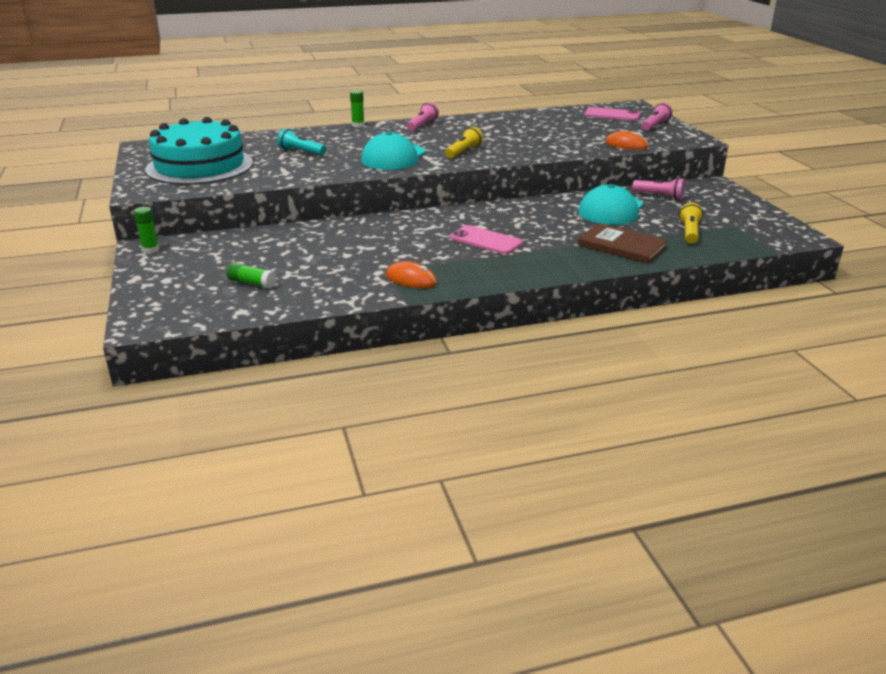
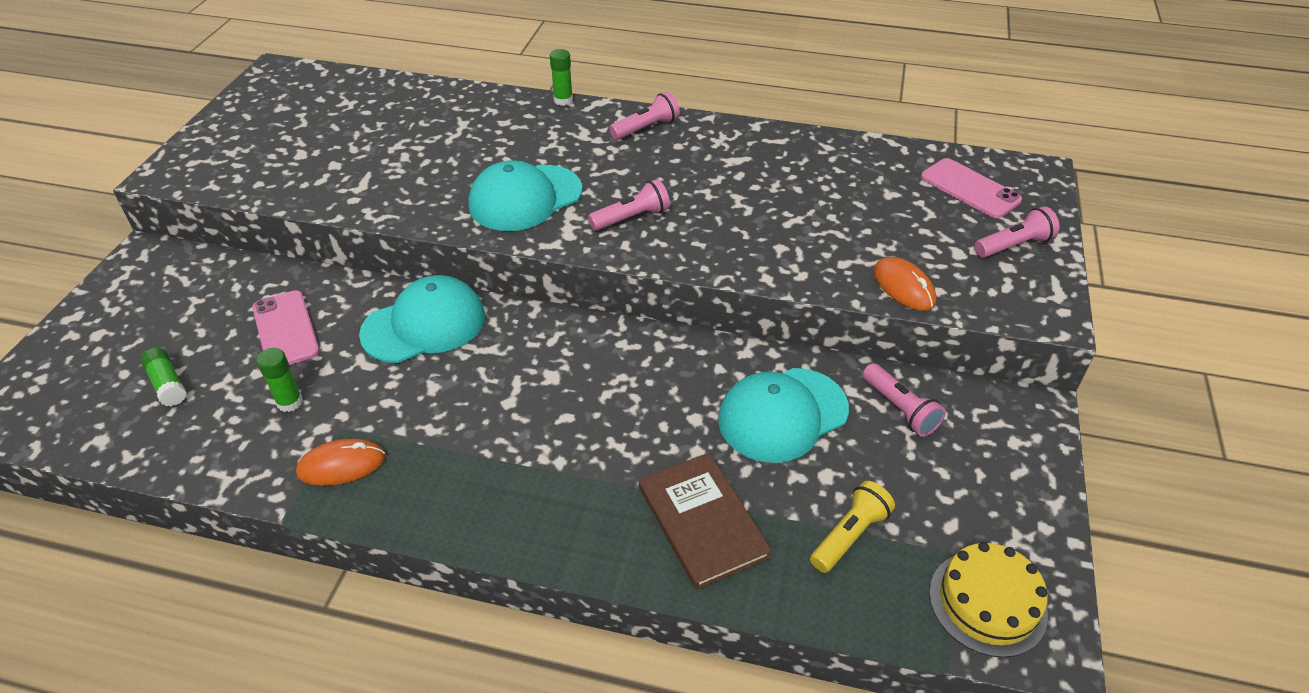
camera: 30 degrees right, 15 degrees up
(150, 250) = (142, 264): green glue stick -> green glue stick (290, 402)
(200, 166) = (284, 137): turquoise cake -> none
(301, 152) = (427, 144): turquoise flashlight -> none
(380, 228) = (424, 325): none -> turquoise cap
(411, 279) = (341, 465): orange mouse -> orange mouse turned 75 degrees counterclockwise
(463, 152) = (632, 218): yellow flashlight -> pink flashlight
(486, 240) = (524, 415): pink phone -> pink phone (286, 329)
(767, 233) = (987, 603): none -> yellow cake

